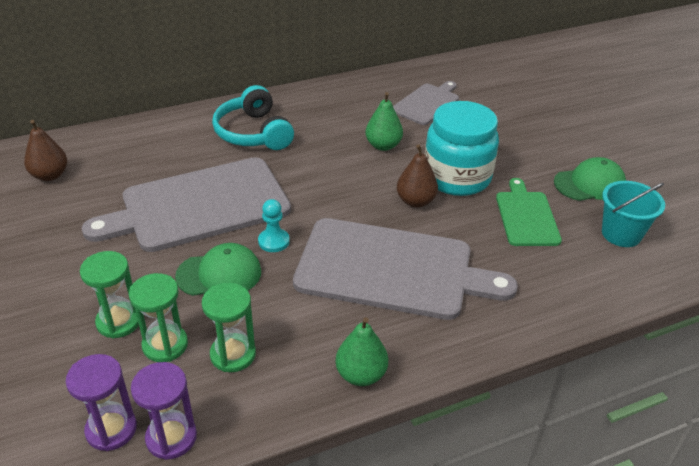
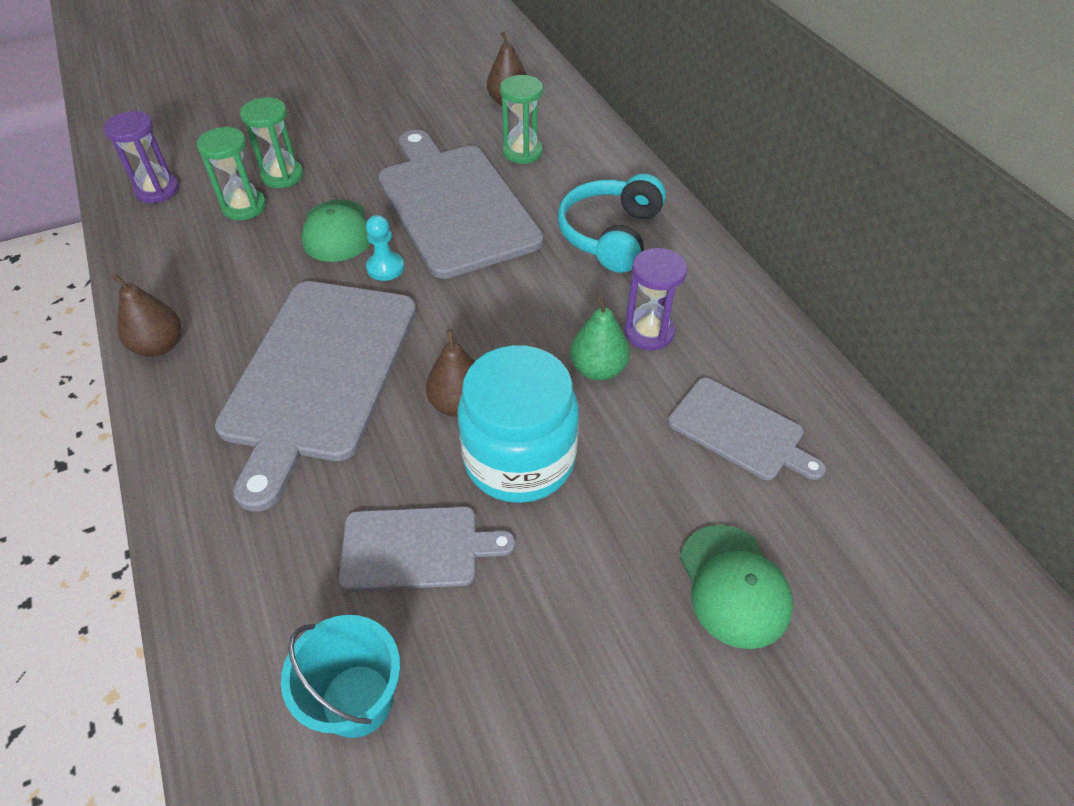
camera: 90 degrees right, 10 degrees up
(171, 437) = (134, 224): purple hourglass -> purple hourglass (649, 332)
(233, 354) = (218, 251): green hourglass -> green hourglass (522, 152)
(253, 133) = (610, 235): turquoise headphones -> turquoise headphones turned 45 degrees counterclockwise
(361, 375) = (159, 346): green pear -> brown pear
(526, 216) = (416, 548): green cutting board -> grey cutting board
(590, 184) = (507, 675): green cap -> green cap (734, 585)

